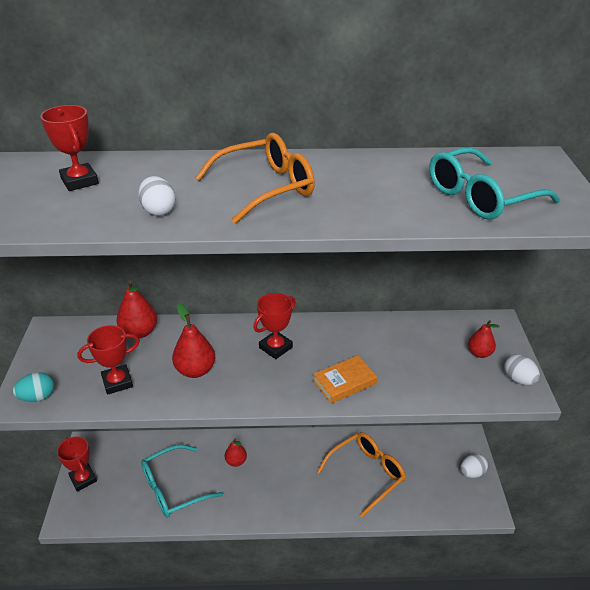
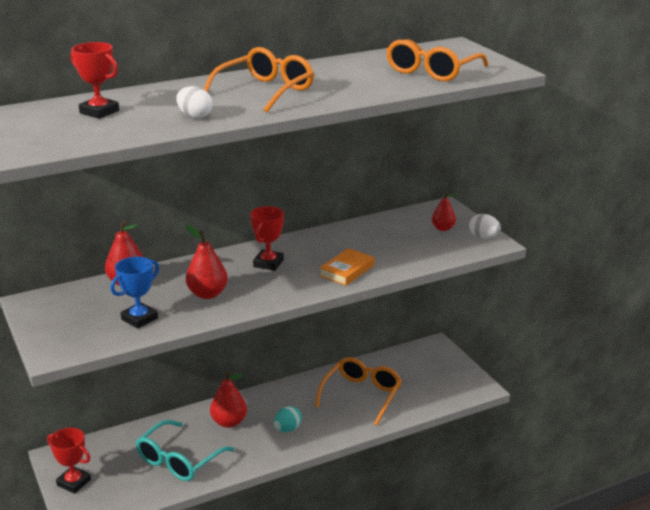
camera: 25 degrees left, 10 degrees down
(38, 397) = (69, 347): turquoise egg -> turquoise egg (287, 429)
(117, 382) = (139, 319): red trophy -> blue trophy
(236, 461) = (229, 422): red pear -> red pear, size x1.54
(471, 473) = (453, 368): white egg -> none
(481, 197) = (432, 71): turquoise glasses -> orange glasses

